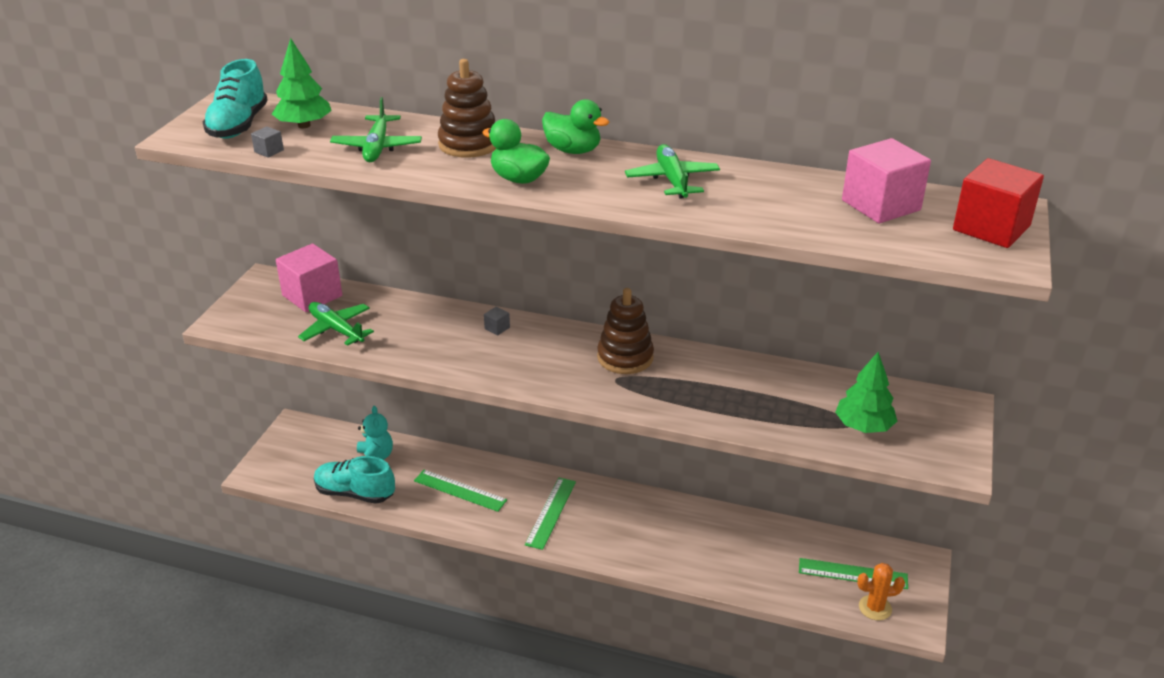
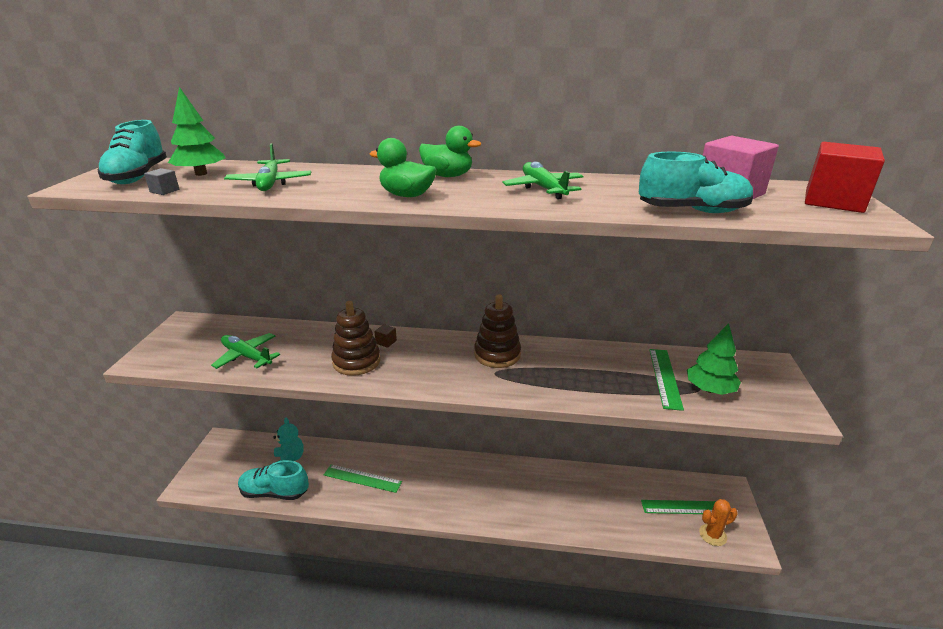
camera: 10 degrees left, 5 degrees down
(312, 296) = (225, 331): pink cube -> none
(469, 144) = (354, 177): brown stacking toy -> brown stacking toy (356, 361)
(497, 328) = (386, 342): grey cube -> brown cube
(551, 512) = (439, 488): green ruler -> green ruler (665, 378)
(816, 229) = (692, 211): none -> turquoise shoe

